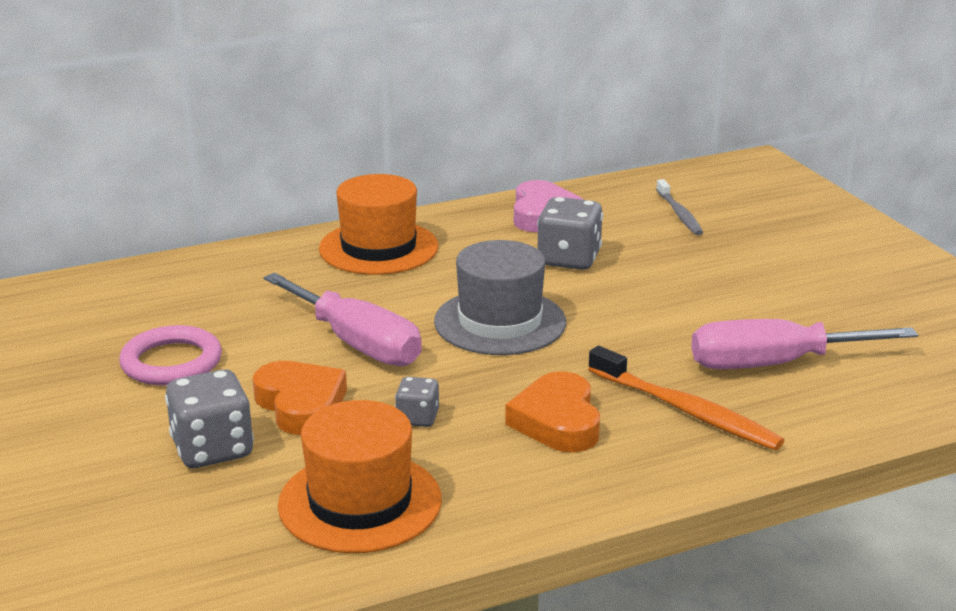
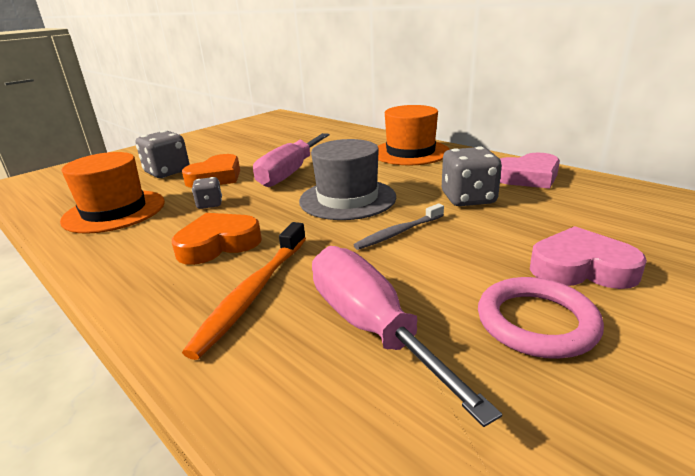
camera: 70 degrees right, 0 degrees up
(171, 362) = (247, 148): pink ring -> pink ring (536, 322)
(679, 214) = (625, 220): grey toothbrush -> grey toothbrush (398, 232)
(742, 260) = (581, 268): none -> pink heart

